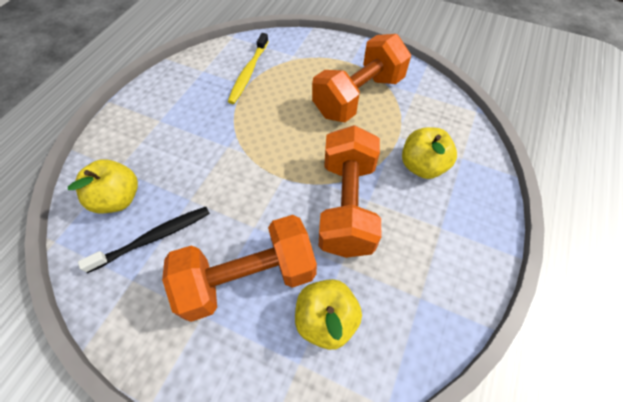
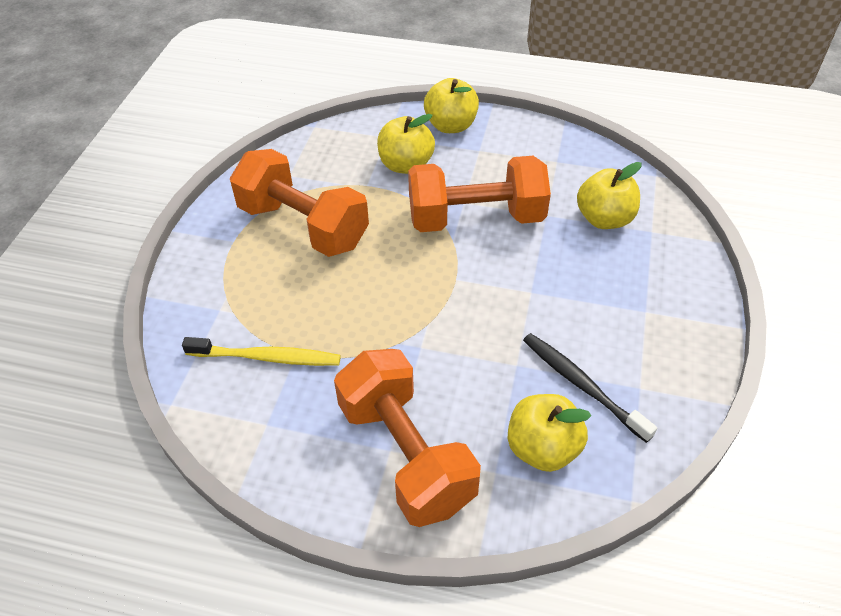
camera: 100 degrees left, 10 degrees down
(248, 277) = (591, 283): orange dumbbell -> orange dumbbell (406, 454)
(480, 210) = (451, 125): none -> yellow apple

